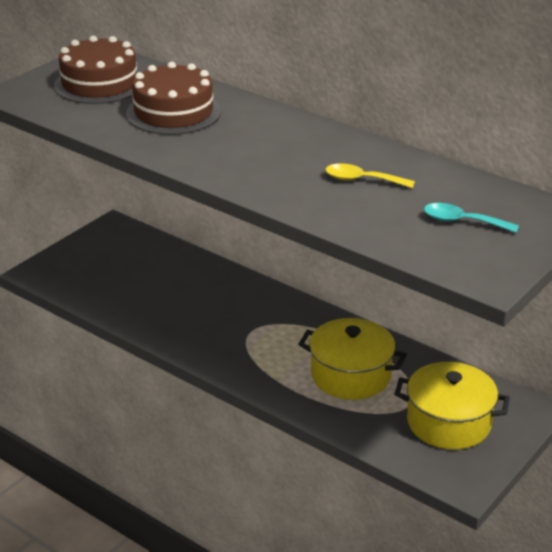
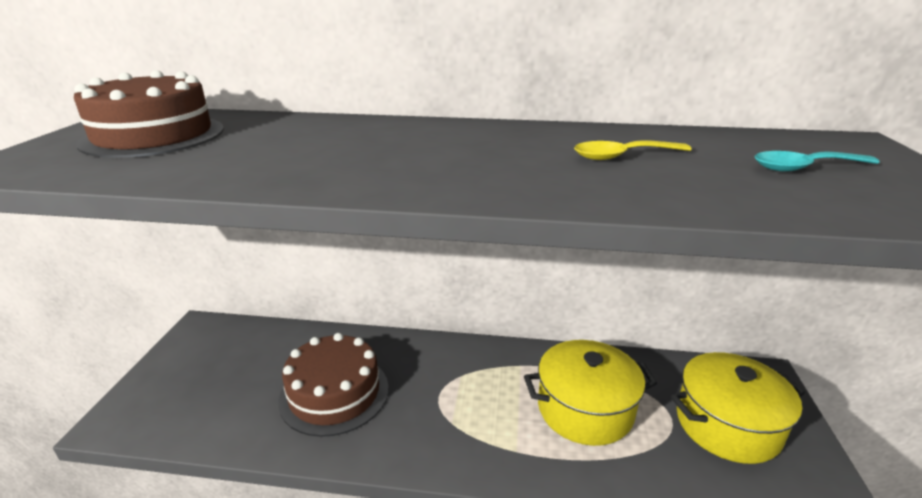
camera: 30 degrees left, 5 degrees down
(173, 112) = (291, 143): brown cake -> brown cake (334, 393)

